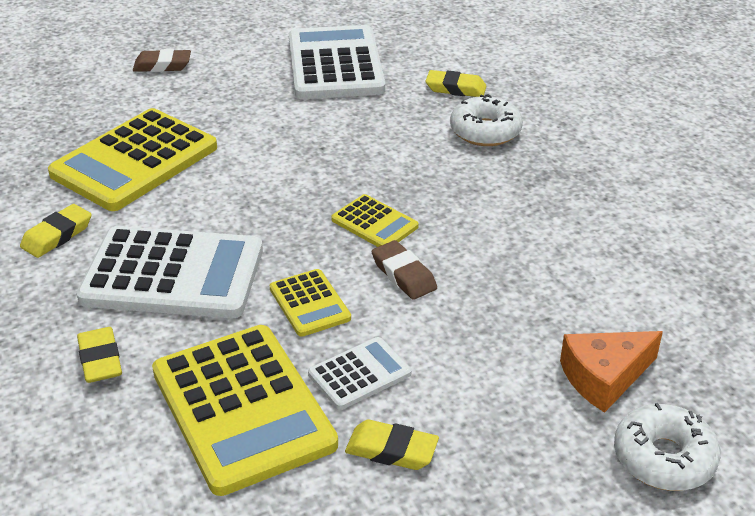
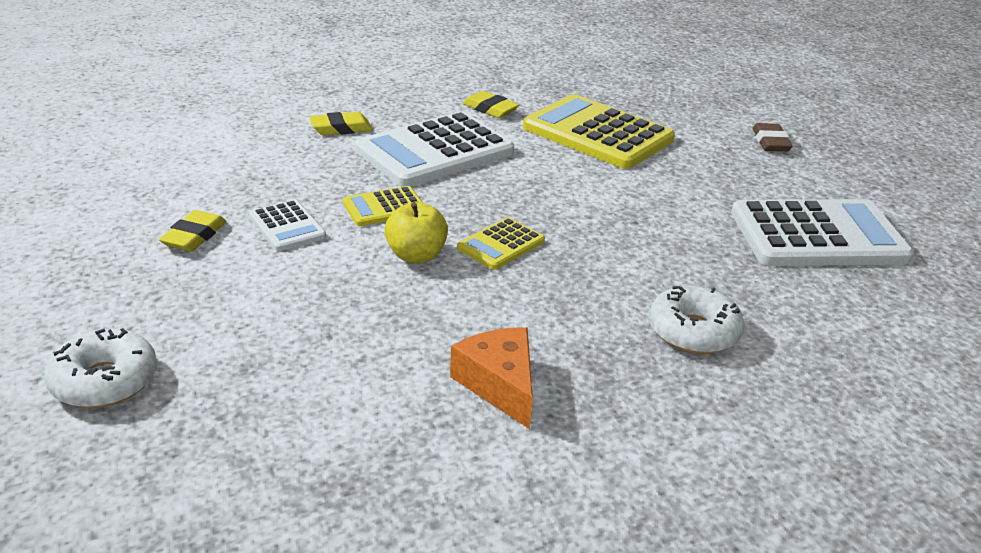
camera: 90 degrees right, 5 degrees down
(173, 274) = (434, 151): white calculator -> white calculator turned 45 degrees clockwise
(242, 408) = (269, 178): yellow calculator -> none
(403, 275) = (416, 256): brown eraser -> yellow apple
(455, 88) = (794, 318): yellow eraser -> none
(604, 377) = (229, 360): orange cheese -> orange cheese (499, 384)

